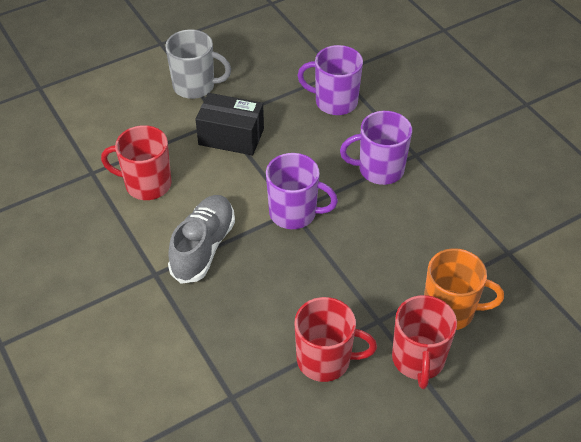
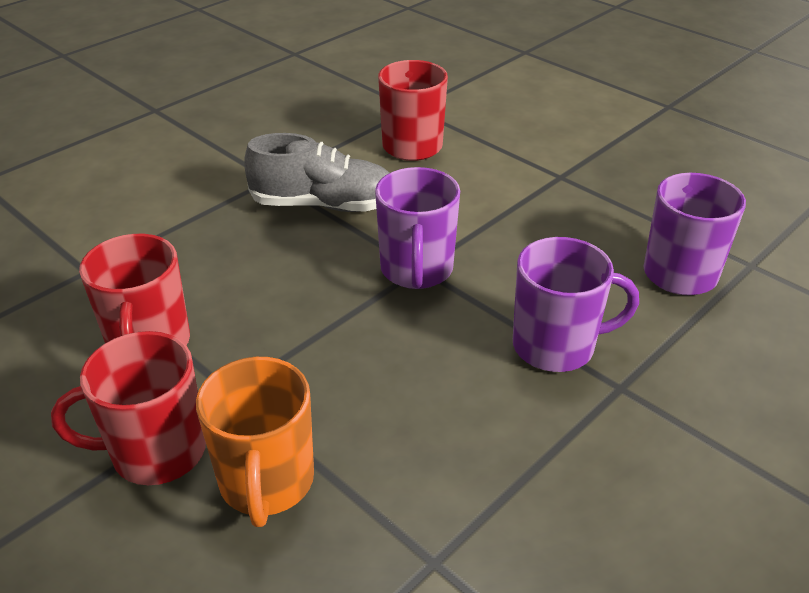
camera: 75 degrees right, 10 degrees down
(195, 86) = (609, 145): grey mug -> none
(231, 137) = (534, 190): black box -> none
(379, 169) = (556, 346): purple mug -> purple mug turned 105 degrees clockwise

